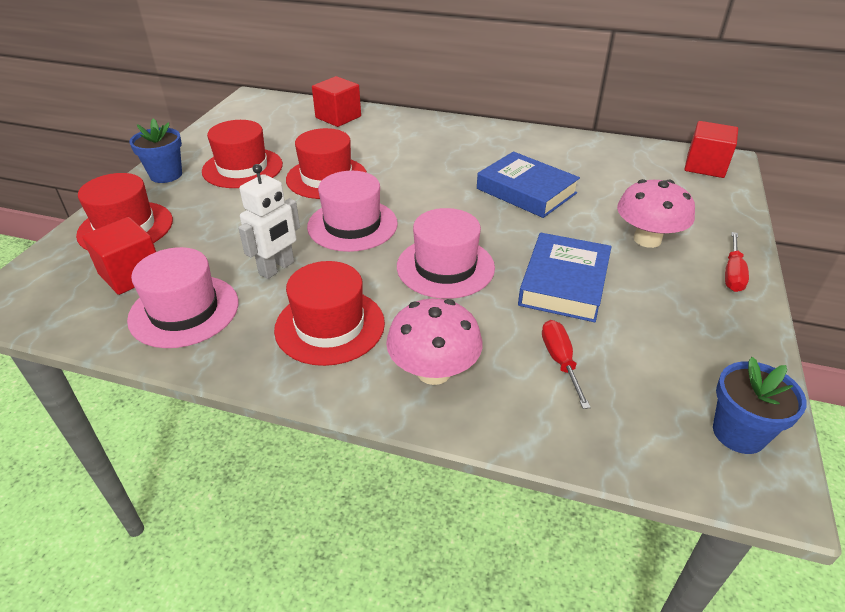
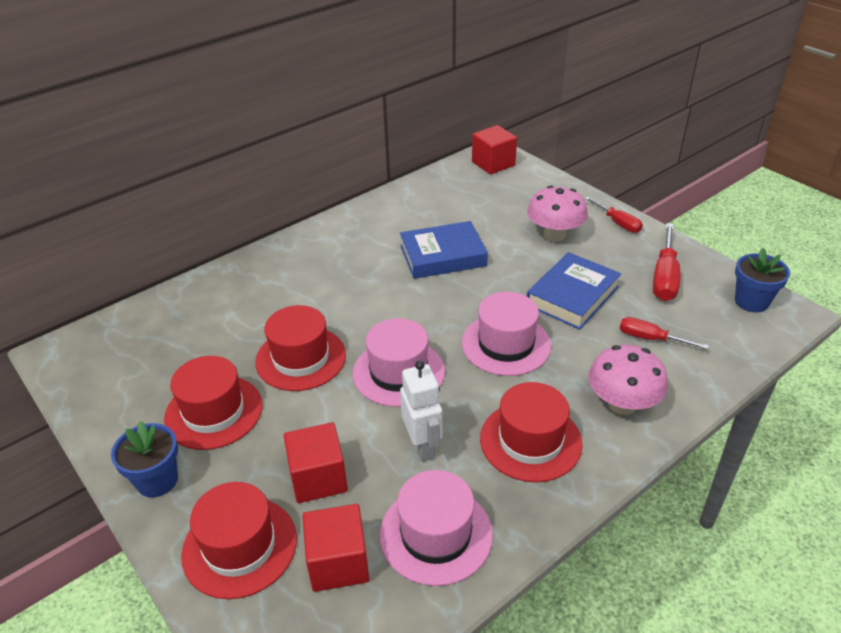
camera: 55 degrees left, 0 degrees up
(338, 117) = (189, 305): red cube -> red cube (318, 478)
(564, 283) = (572, 296): blue book -> blue book turned 75 degrees clockwise
(683, 339) = (664, 277): none -> red screwdriver

